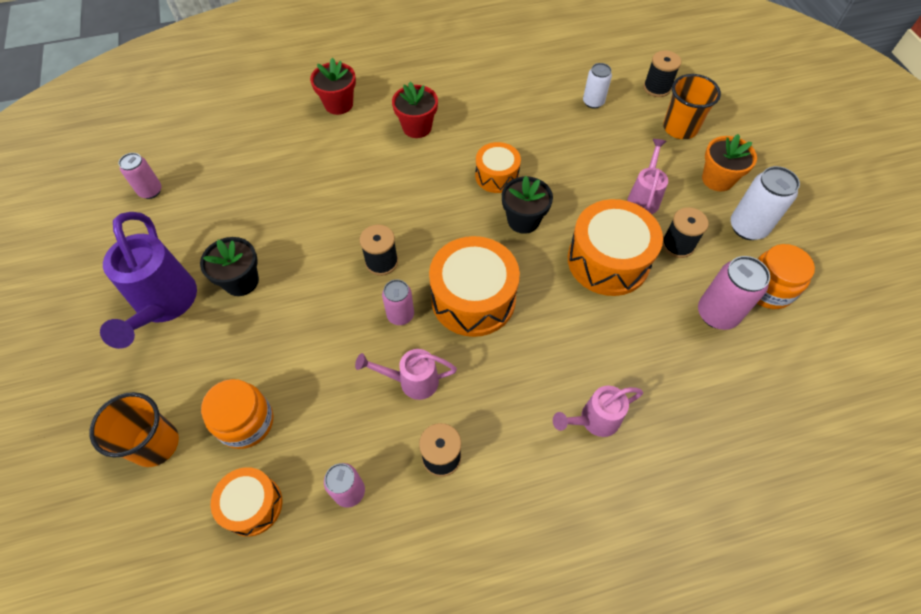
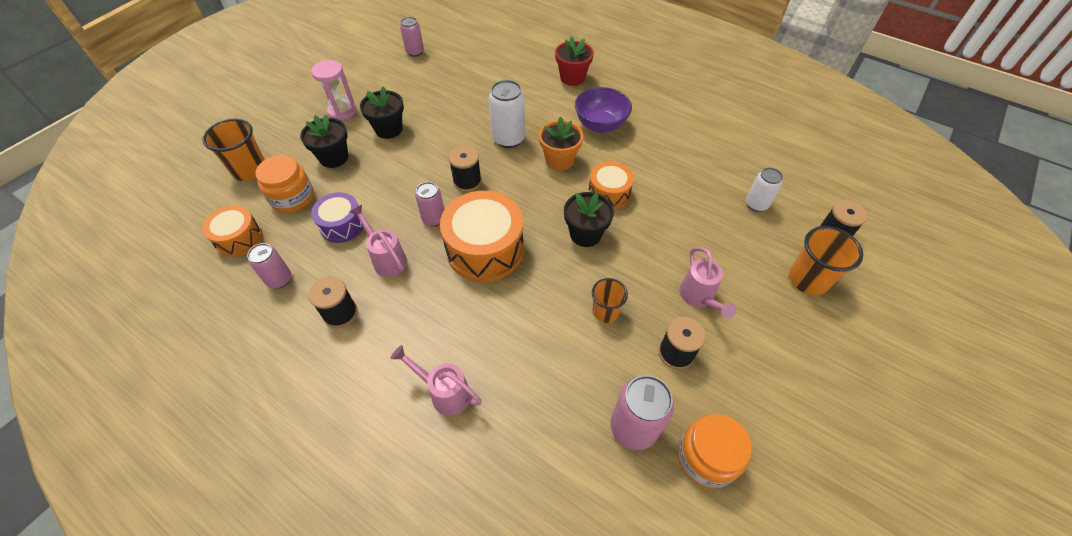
camera: 50 degrees right, 5 degrees down
(164, 306) = (342, 111): purple watering can -> pink hourglass
(228, 352) = (334, 157): none -> black flower pot
(332, 396) = (342, 225): none -> purple drum
(417, 127) = (600, 125): red flower pot -> purple bowl
(608, 261) = (605, 312): orange drum -> orange cup
(644, 197) = (699, 298): pink watering can -> pink watering can turned 105 degrees clockwise
(717, 179) = (786, 342): orange flower pot -> orange flower pot (559, 160)
(747, 227) = (759, 399): white can -> white can (508, 139)

